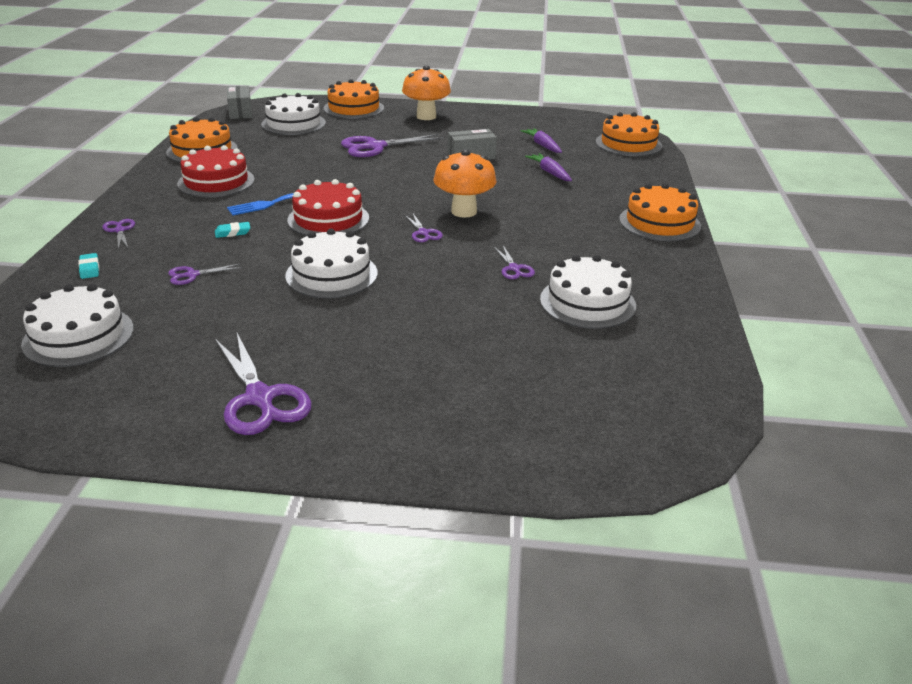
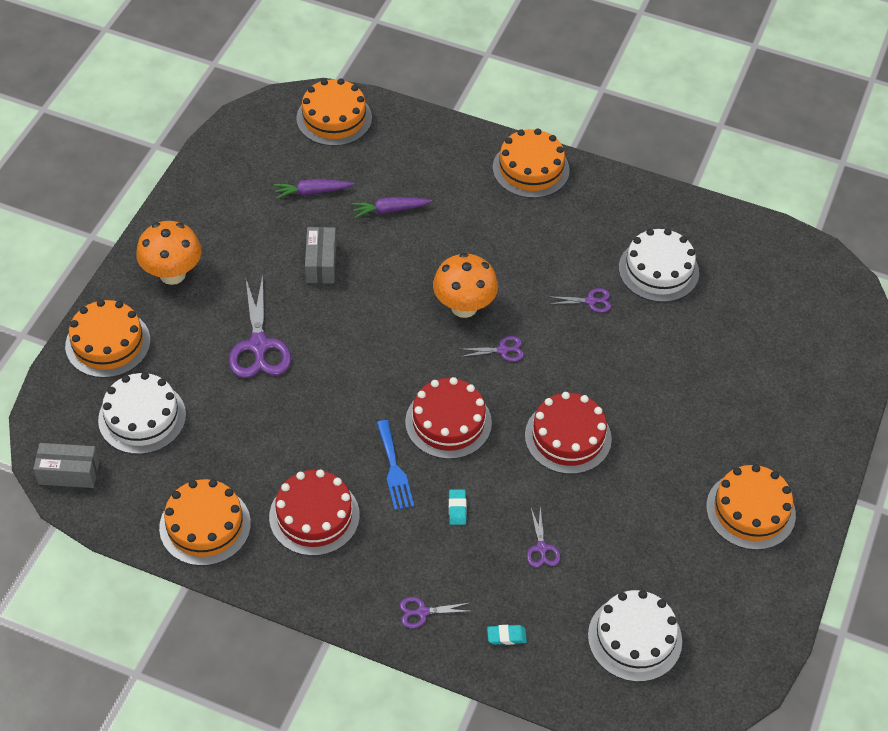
camera: 75 degrees left, 20 degrees up
(260, 398) = (750, 510): purple scissors -> orange cake
(331, 274) = (568, 437): white cake -> red cake

